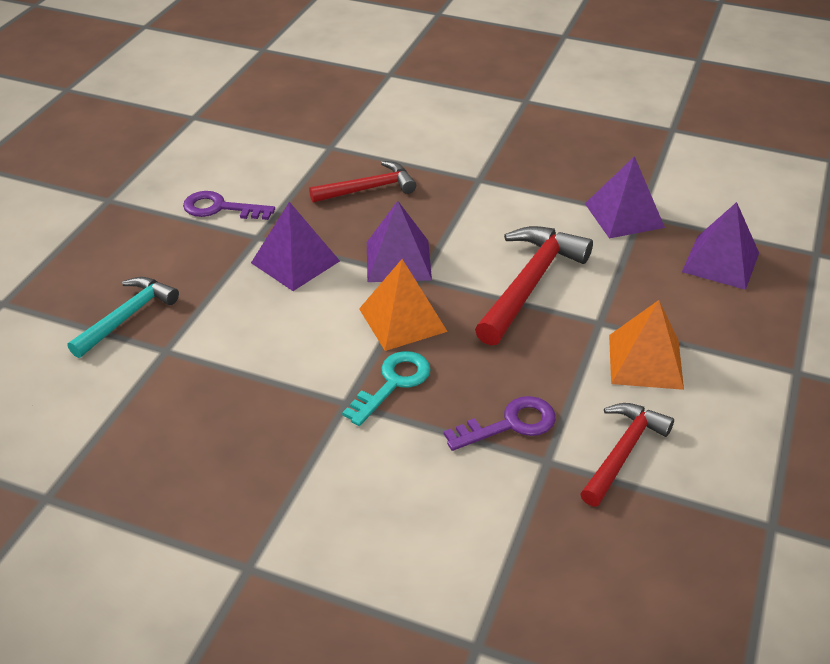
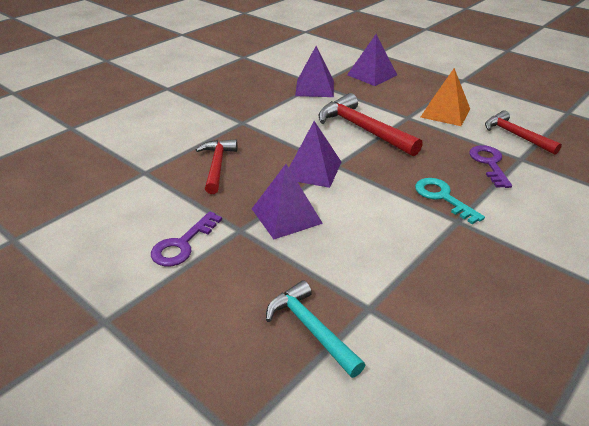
camera: 70 degrees left, 5 degrees down
(403, 320) = (378, 181): orange pyramid -> none

